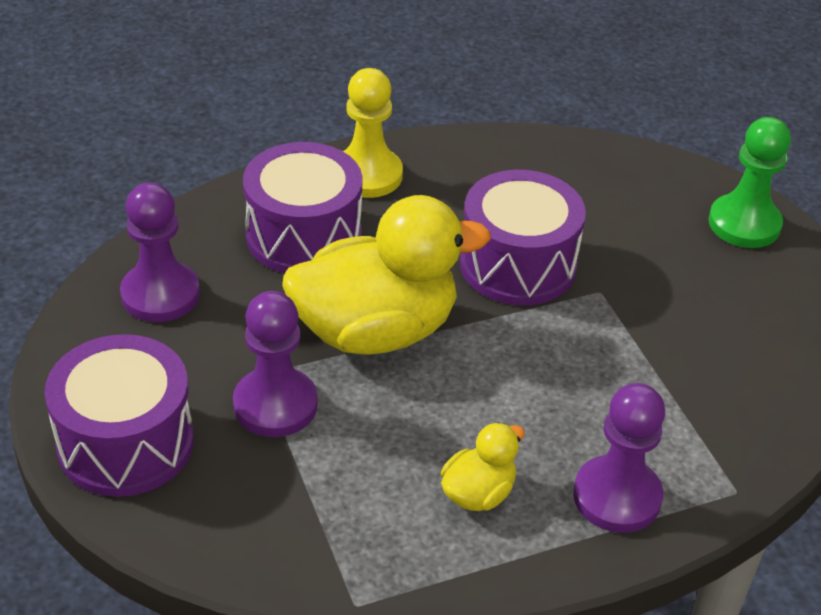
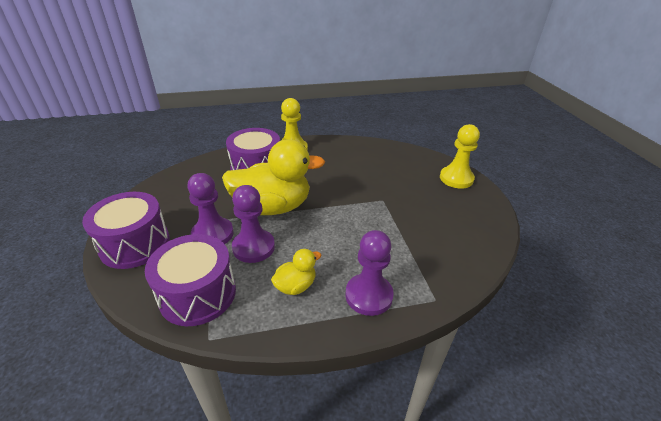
camera: 10 degrees right, 5 degrees down
(160, 294) = (184, 185): purple pawn -> purple pawn (253, 247)
(517, 264) = (347, 186): purple drum -> purple drum (198, 294)
(744, 224) = (456, 178): green pawn -> yellow pawn

